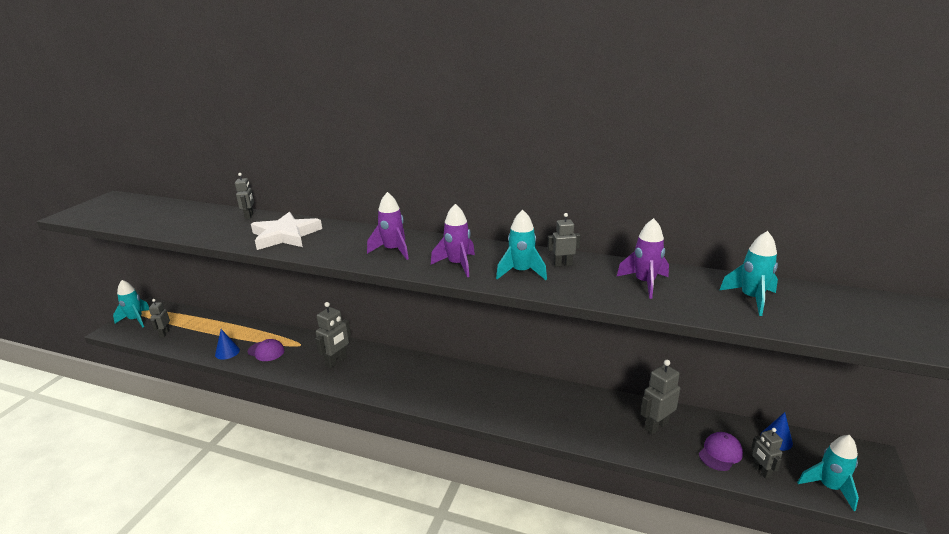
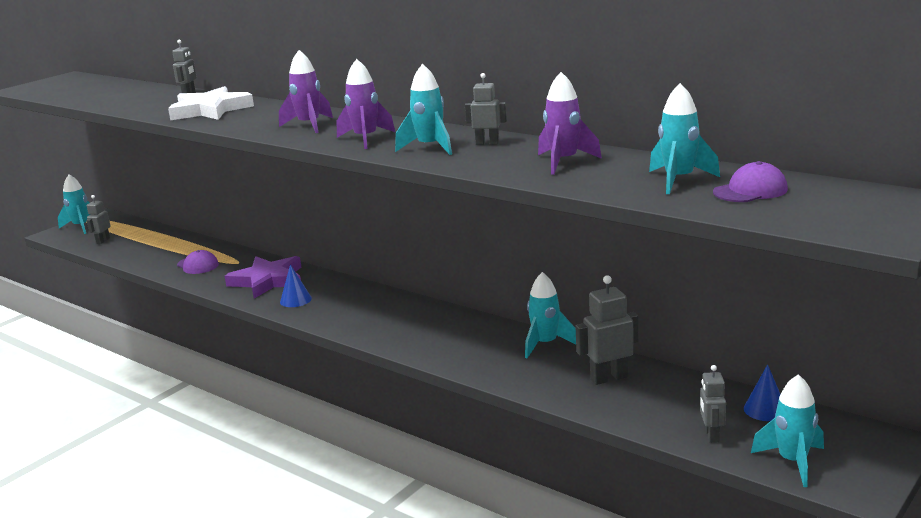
camera: 20 degrees right, 5 degrees down
(227, 352) = (157, 262): blue cone -> blue cone (295, 300)
(336, 361) = (268, 281): grey robot -> purple star
(590, 399) = (545, 344): none -> turquoise rocket
(720, 453) = (671, 412): purple cap -> purple cap (750, 191)

